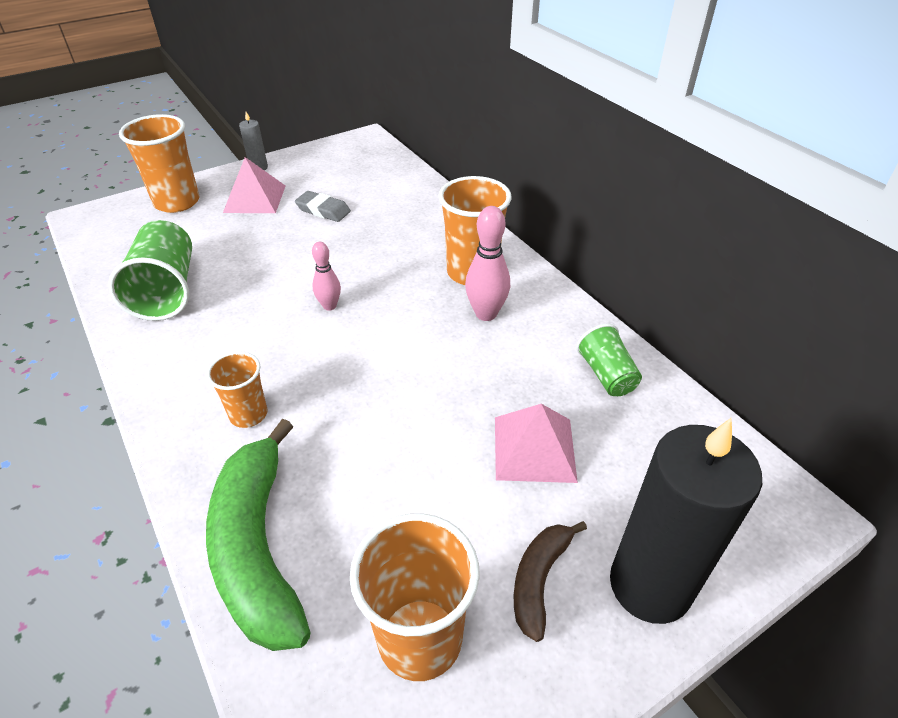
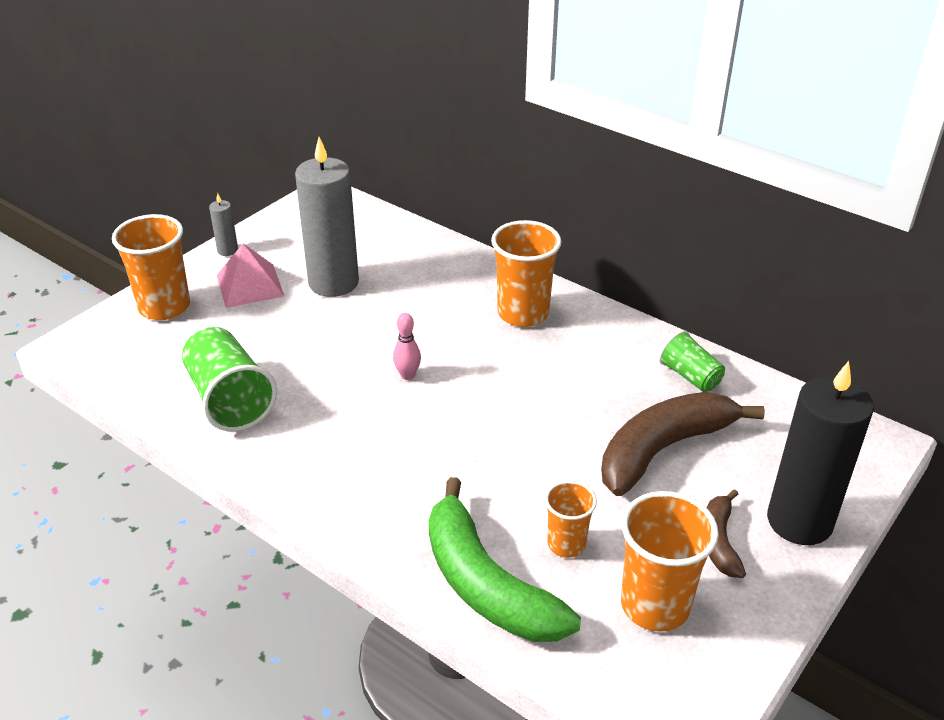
camera: 20 degrees left, 5 degrees down
(248, 414) = (401, 488): orange cup -> orange cup (566, 544)
(323, 210) = (333, 282): grey eraser -> grey candle
(486, 314) = (558, 348): pink bowling pin -> none
(534, 448) = (663, 449): pink pyramid -> brown banana

